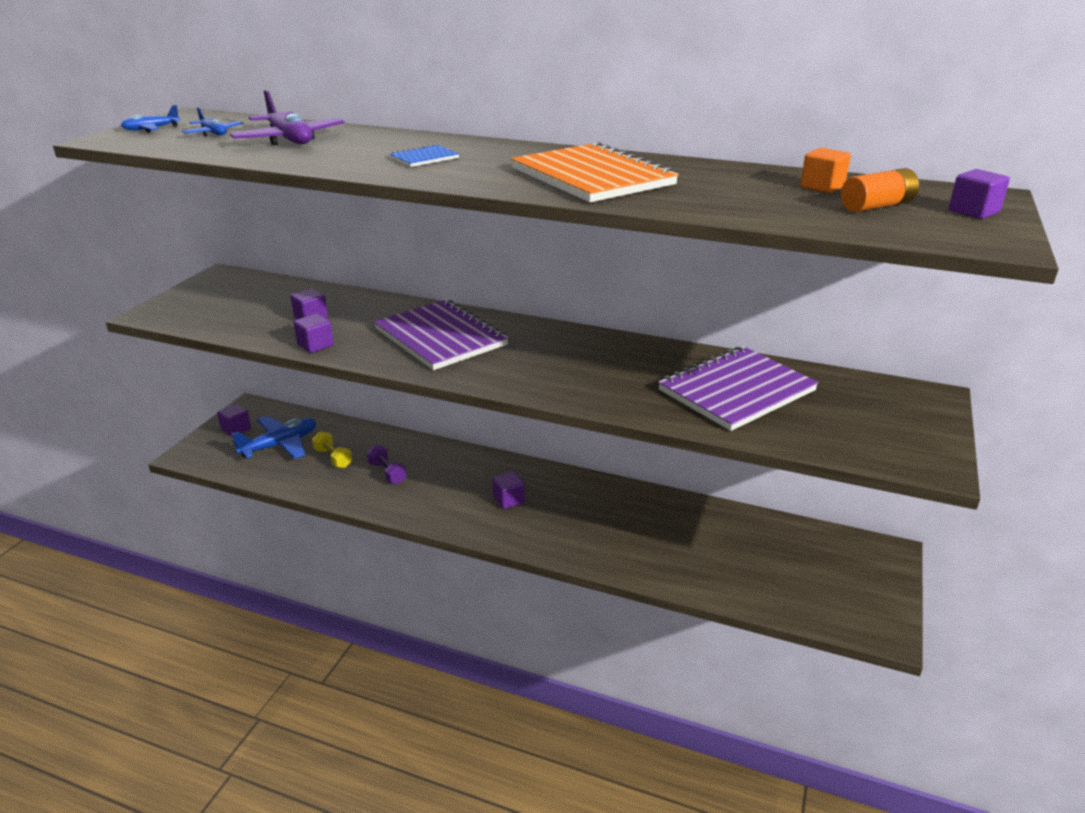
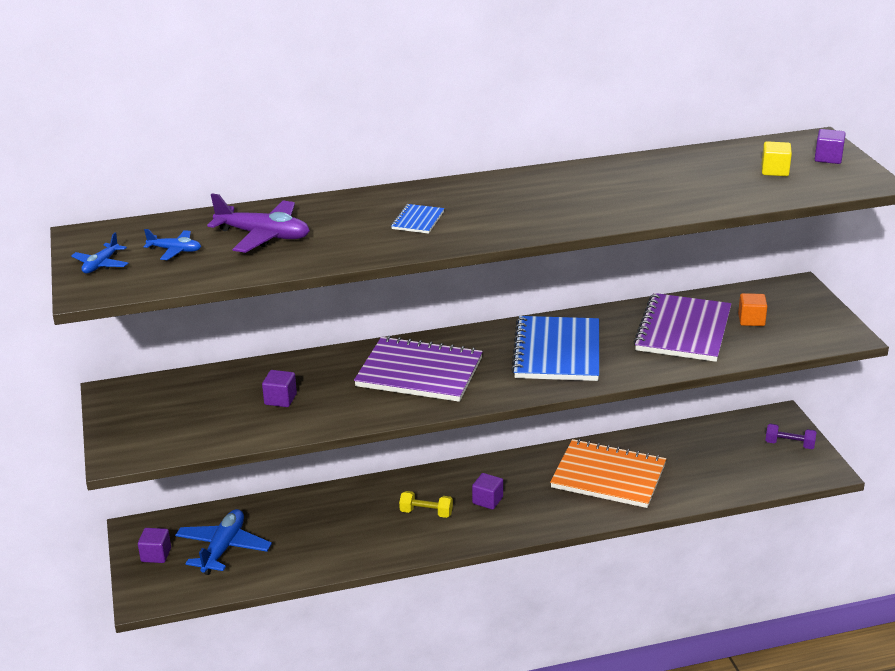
camera: 35 degrees left, 0 degrees up
(315, 345) = (328, 421): purple cube -> none
(333, 458) = (292, 536): yellow dumbbell -> yellow dumbbell (426, 513)
(387, 473) = (359, 526): purple dumbbell -> purple dumbbell (789, 444)
(582, 364) = (557, 351): none -> blue notebook
(592, 177) = (571, 200): orange notebook -> orange notebook (608, 476)
(822, 187) = (722, 162): orange cube -> orange cube (751, 320)
(877, 206) = (775, 171): orange battery -> yellow cube

